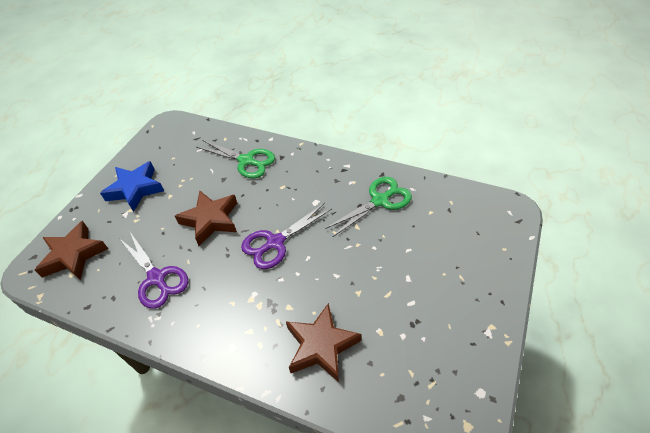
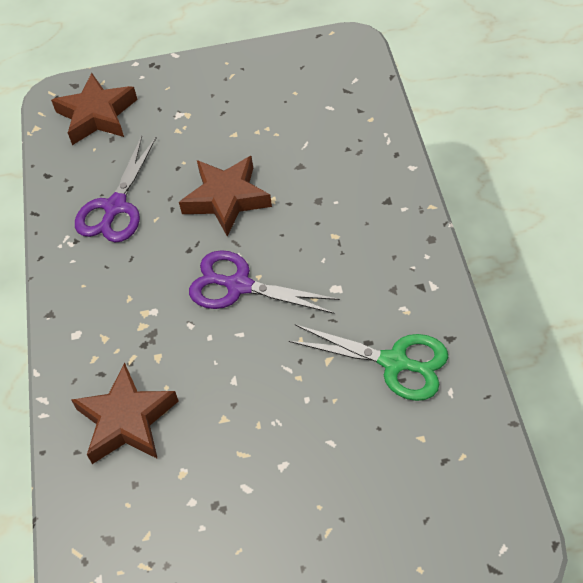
camera: 60 degrees right, 5 degrees up
(135, 189) = (219, 96): blue star -> none
(246, 161) = (349, 168): green scissors -> none

